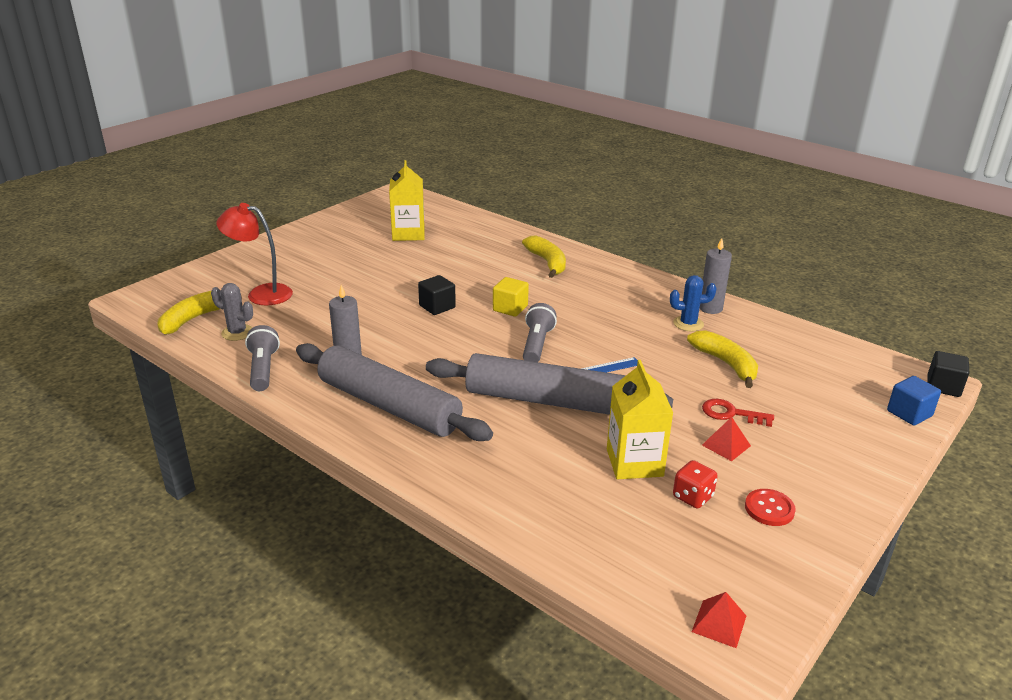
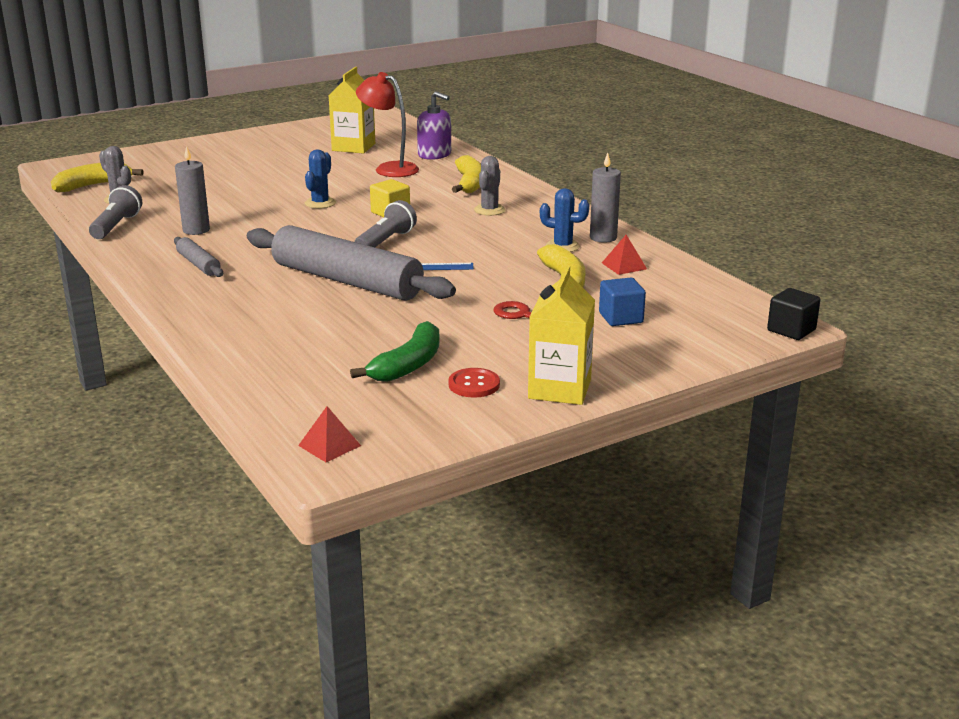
camera: 20 degrees right, 5 degrees down
(261, 294) = (168, 175): red lamp -> red lamp (389, 169)
(388, 406) = (198, 264): grey rolling pin -> grey rolling pin, size x0.45
(437, 307) = (320, 203): black cube -> blue cactus
(487, 233) = (434, 155): none -> purple soap dispenser
(591, 291) = (489, 210): none -> grey cactus
(634, 462) = (380, 334): yellow carton -> yellow carton (559, 389)
(692, 497) = (408, 365): red dice -> green banana
(726, 445) = (487, 336): red pyramid -> red pyramid (624, 266)
(909, 413) = (720, 344): blue cube -> blue cube (620, 318)

